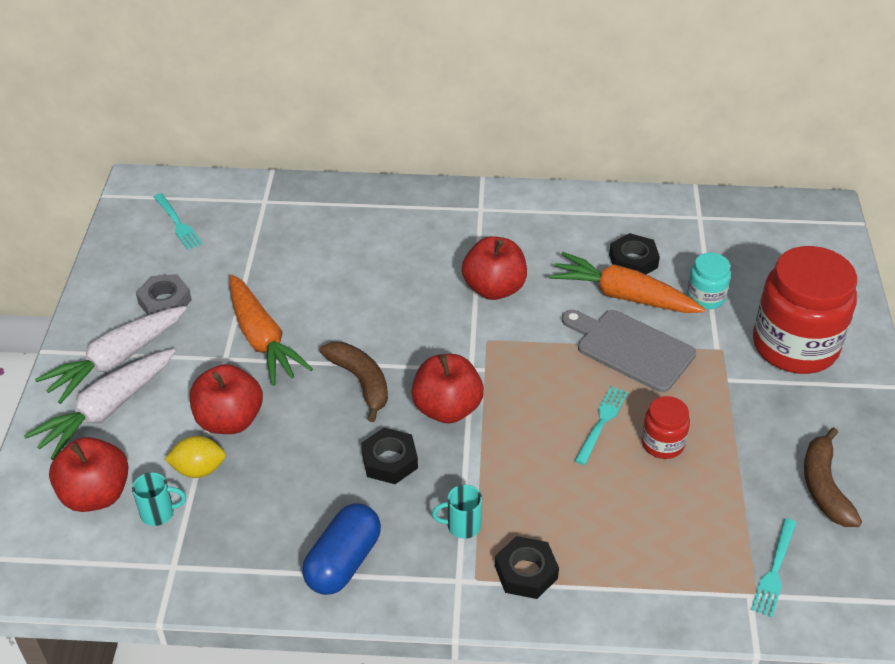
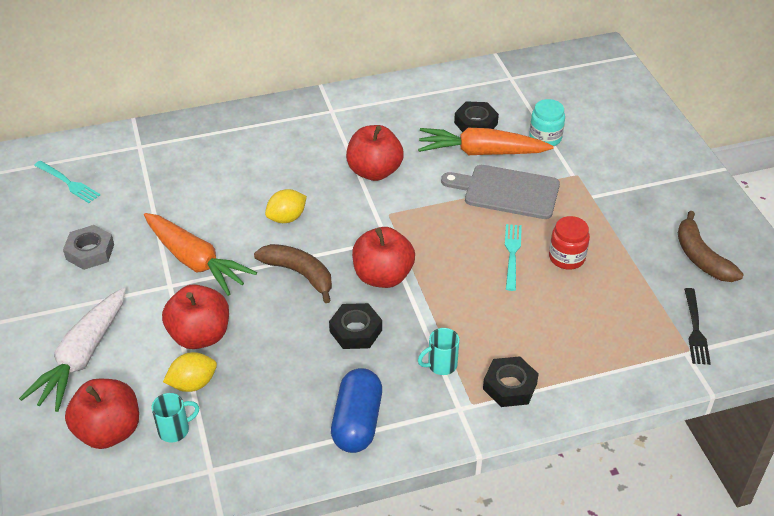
camera: 20 degrees left, 0 degrees up
(116, 360) = (70, 313): white carrot -> none
(376, 317) = (287, 218): none -> yellow lemon
(774, 571) = (695, 329): turquoise fork -> black fork
(795, 346) = (629, 158): red jar -> none

